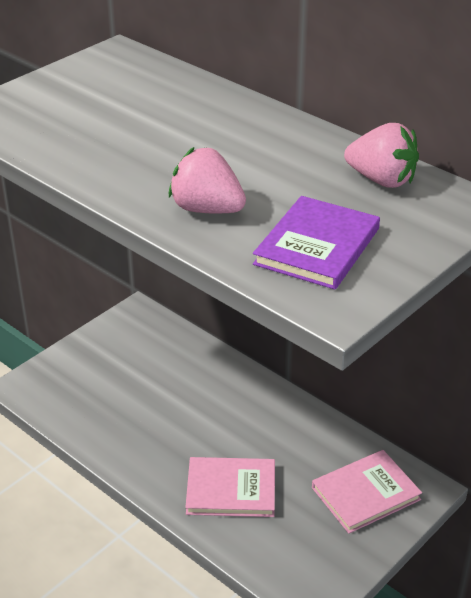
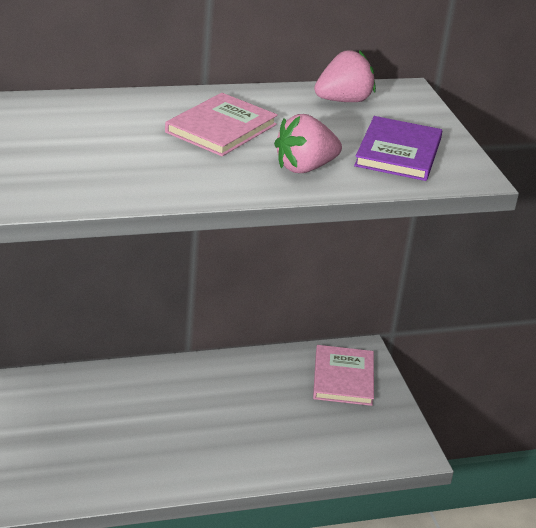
camera: 60 degrees left, 5 degrees down
(231, 490) = (276, 438): pink book -> pink book (221, 128)
(317, 246) = (398, 152): purple book -> purple book turned 45 degrees clockwise

